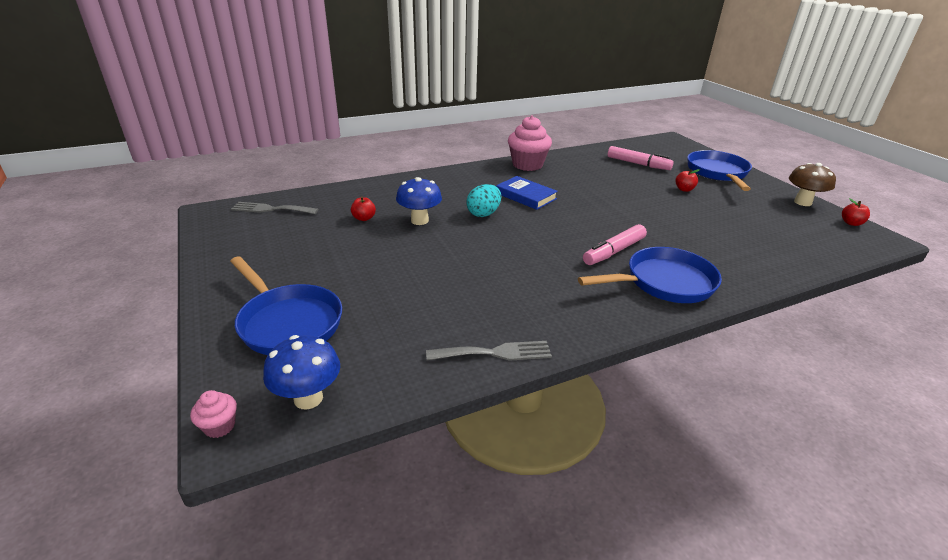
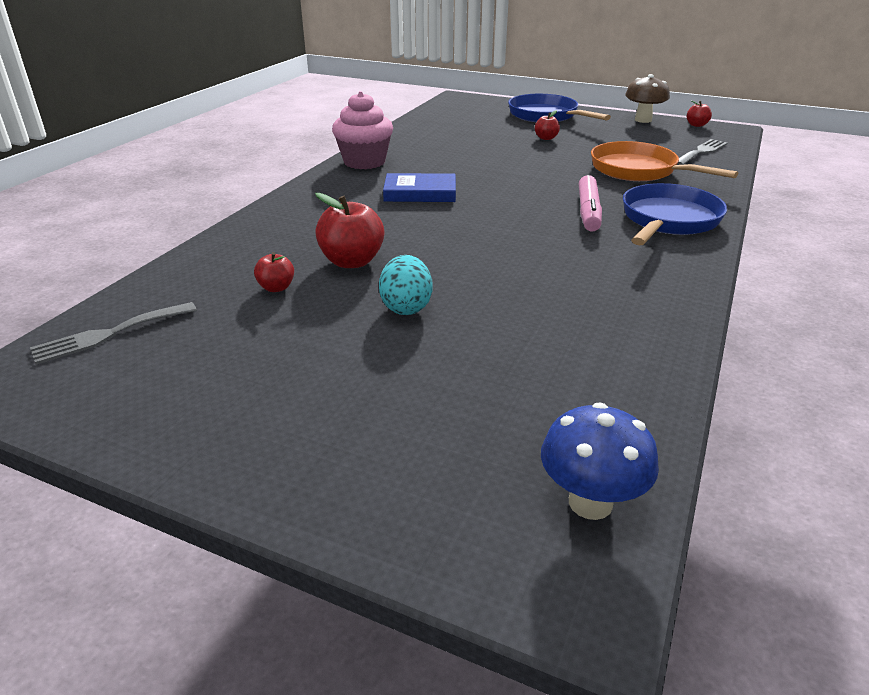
camera: 40 degrees left, 0 degrees up
(219, 426) = (559, 606): pink cupcake -> none
(288, 322) = (410, 446): blue pan -> none
(419, 220) = (352, 261): blue mushroom -> red apple
(483, 214) = (410, 226): turquoise egg -> turquoise egg (406, 307)
(495, 353) = (661, 346): grey fork -> grey fork (701, 152)
(638, 164) = (469, 128): pink marker -> none
(714, 239) = (638, 170): none -> orange pan

